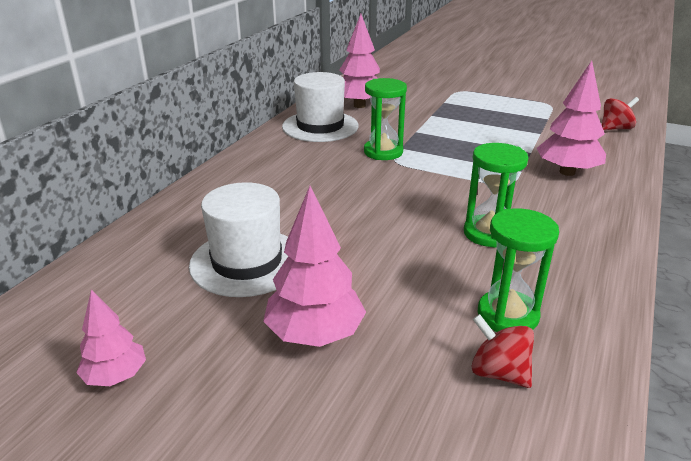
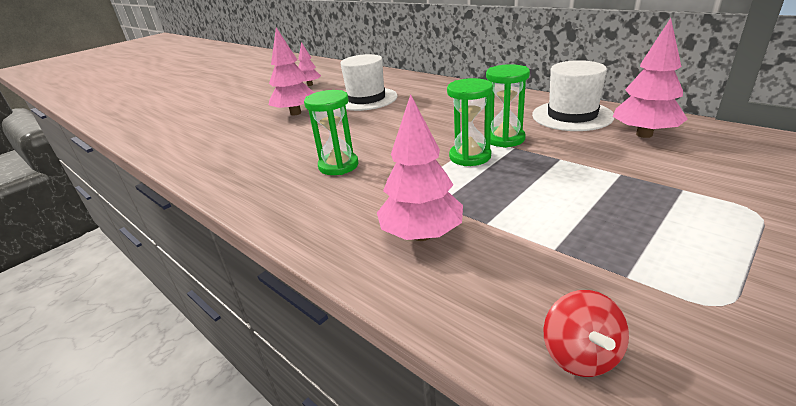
camera: 110 degrees right, 0 degrees up
(499, 373) = (224, 148): red spinning top -> none
(507, 315) = (255, 157): green hourglass -> green hourglass (470, 156)

